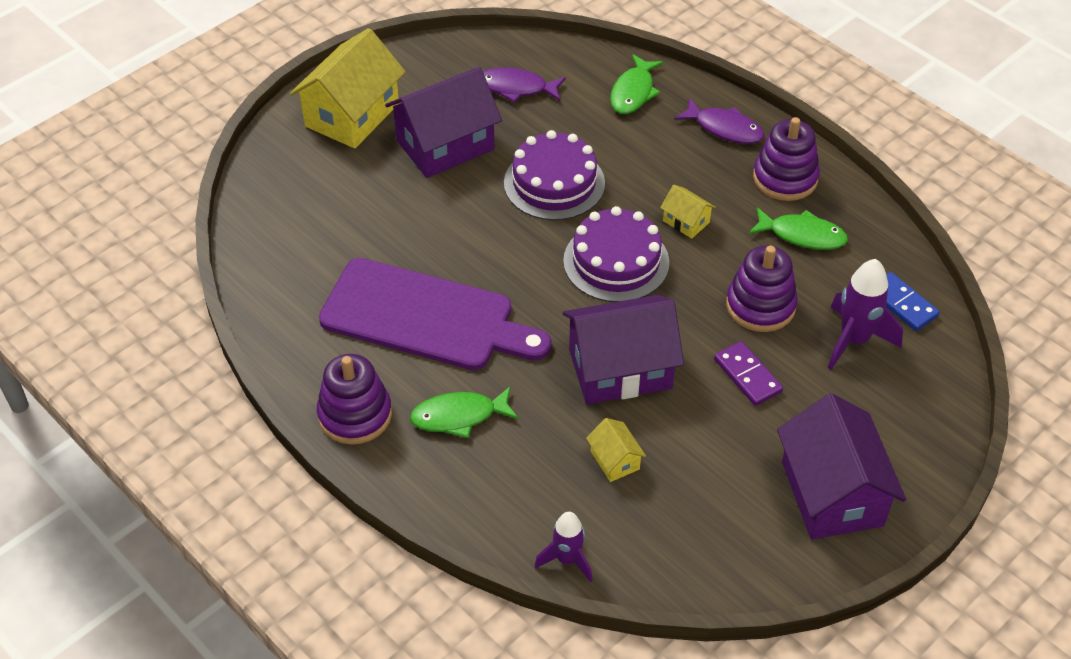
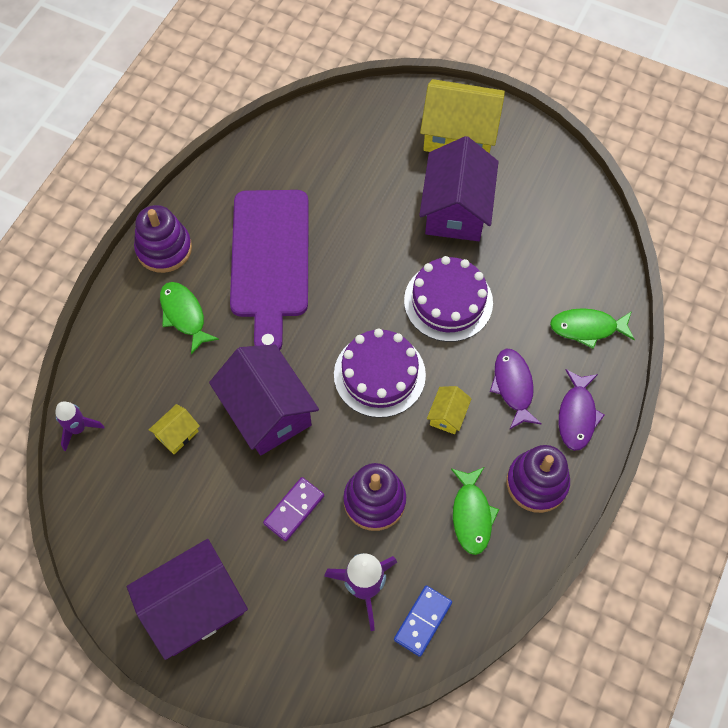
camera: 70 degrees right, 15 degrees up
(445, 145) = (456, 209): purple house -> purple house turned 60 degrees clockwise
(516, 88) = (547, 237): purple fish -> purple fish (513, 386)

